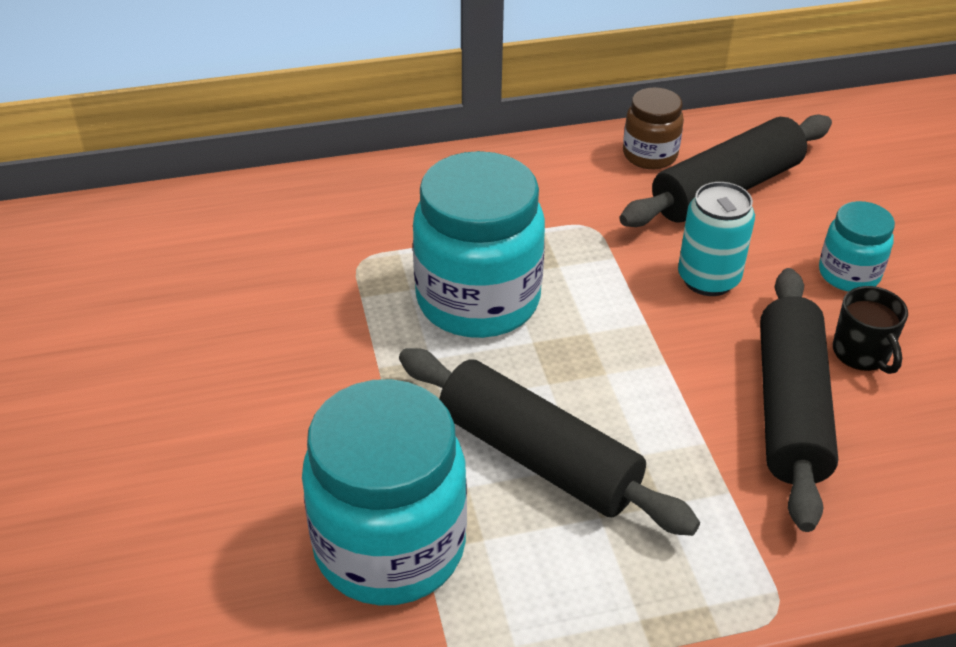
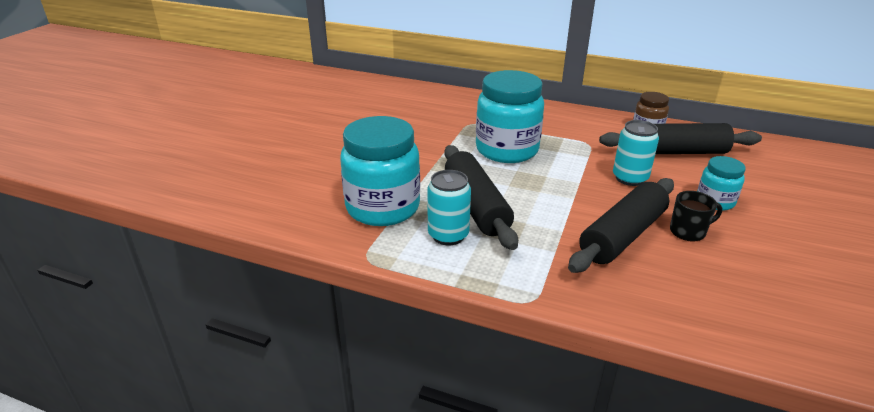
camera: 35 degrees right, 10 degrees down
(551, 548) = (448, 235): none -> turquoise can
(862, 354) = (688, 231): black mug -> black mug turned 120 degrees counterclockwise

